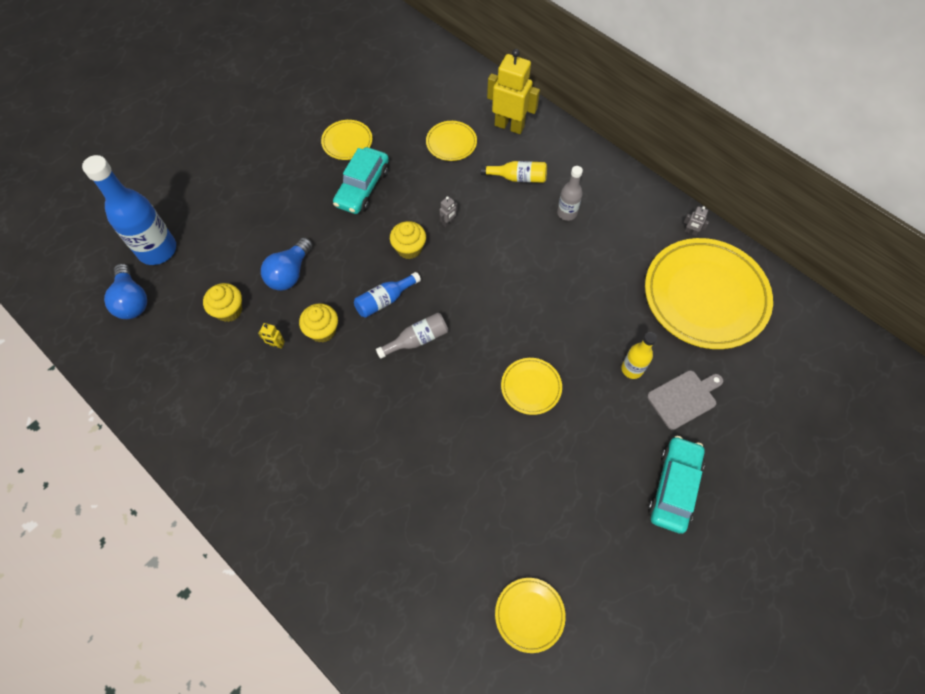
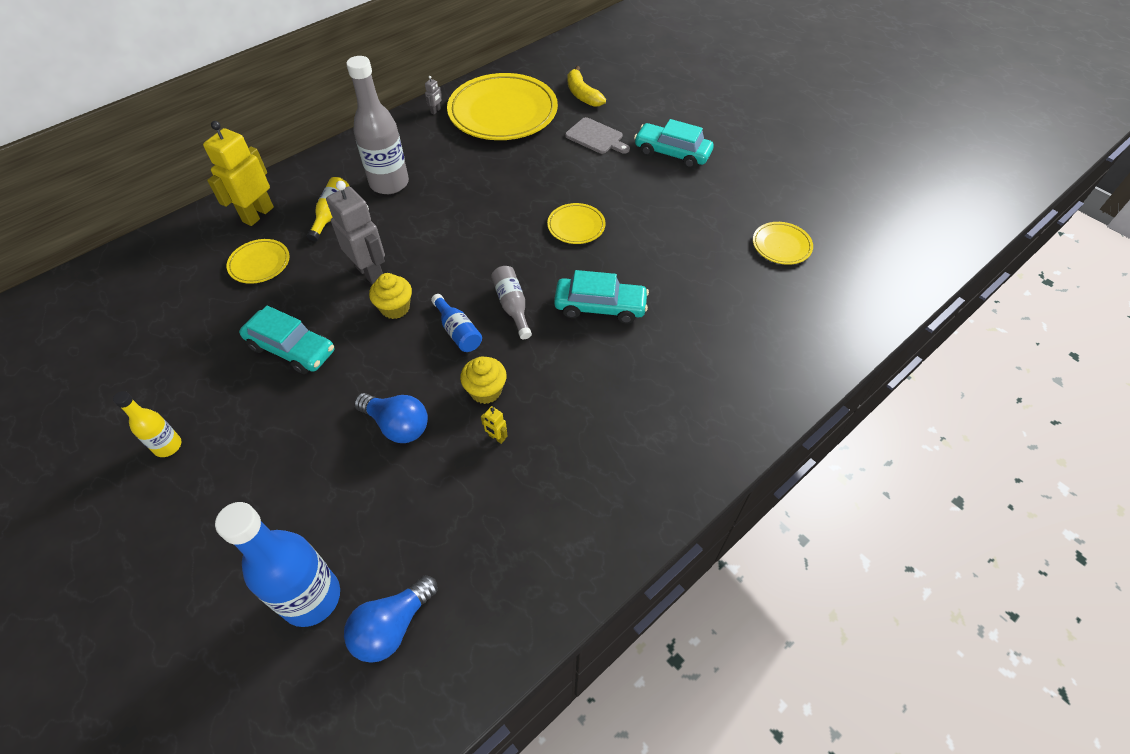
camera: 85 degrees left, 10 degrees down
(132, 300) = (392, 626): blue light bulb -> blue light bulb turned 150 degrees clockwise
(229, 310) = (437, 493): yellow cupcake -> none
(276, 345) = (496, 437): yellow robot -> yellow robot turned 105 degrees clockwise
(347, 142) = (211, 363): yellow plate -> none
(421, 417) = (600, 307): none -> turquoise car
(448, 222) = (370, 273): grey robot -> grey robot, size x2.47
(567, 213) = (389, 183): grey bottle -> grey bottle, size x1.90
(632, 369) = (566, 162): yellow bottle -> yellow bottle (168, 446)
(684, 398) = (596, 137): grey cutting board -> grey cutting board turned 150 degrees clockwise
(763, 377) = (582, 95): none -> yellow banana

